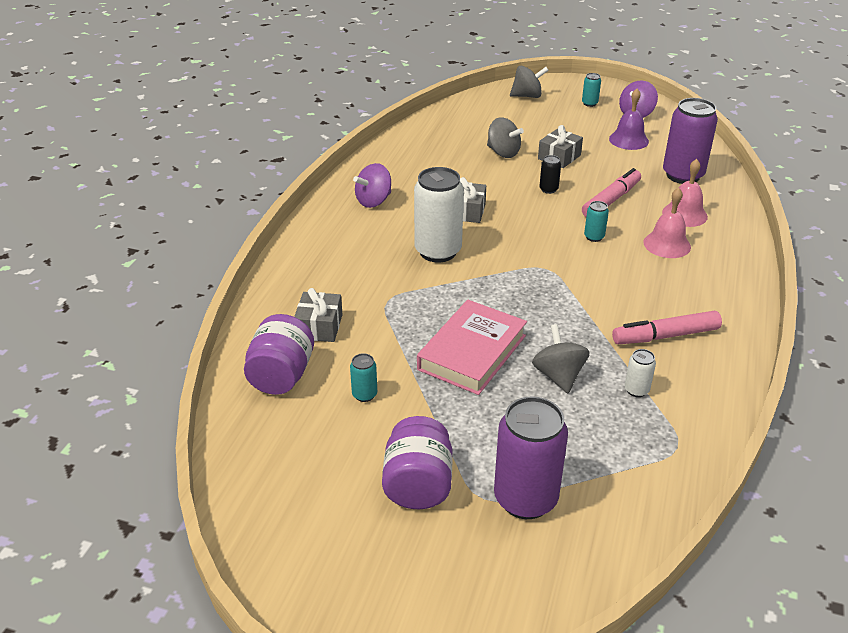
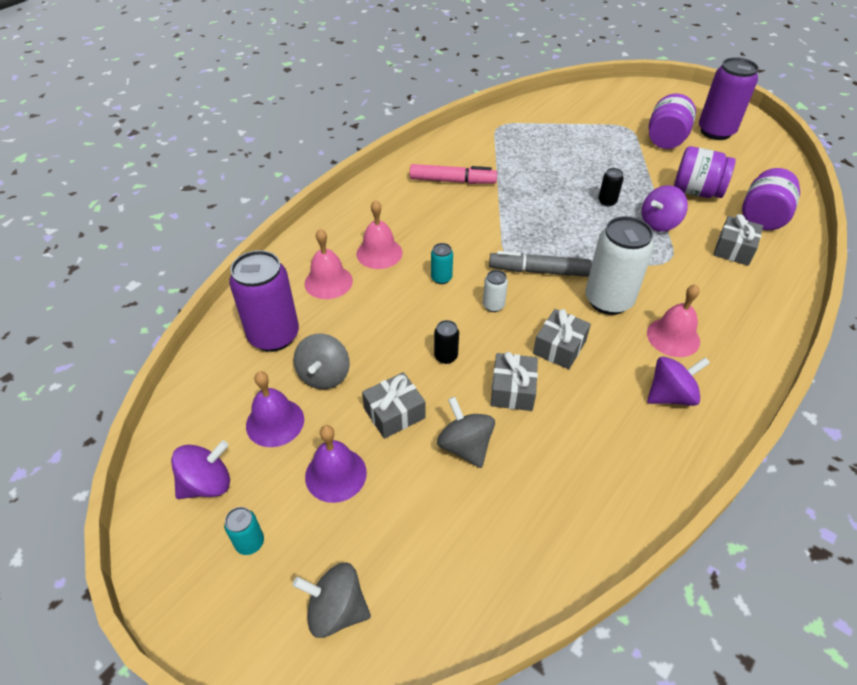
camera: 160 degrees left, 10 degrees up
(364, 395) = (696, 191): turquoise can -> purple jar
(376, 236) = (673, 337): none -> pink bell
(404, 338) = (659, 223): none -> purple spinning top
(472, 352) = (607, 201): pink book -> black can
(488, 182) = (512, 390): none -> grey gift
(511, 261) = (538, 271): none -> grey marker
(525, 499) = (603, 122): purple can -> purple can (715, 132)
(558, 376) = (549, 174): grey spinning top -> grey spinning top (324, 375)
(570, 129) = (335, 474): none -> purple bell
(611, 200) = (387, 320): pink marker -> none
(636, 390) = (501, 155): white can -> white can (493, 305)

